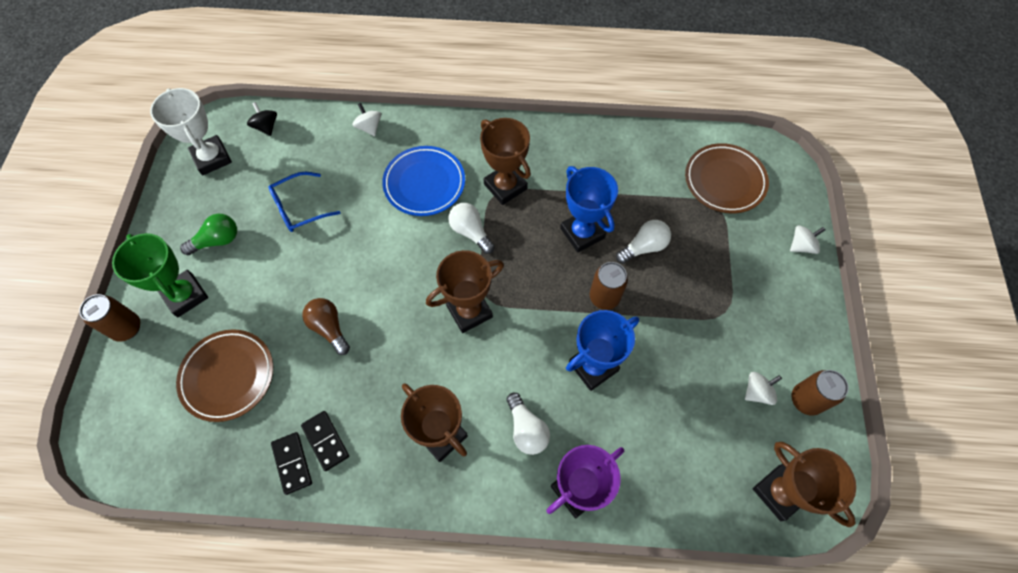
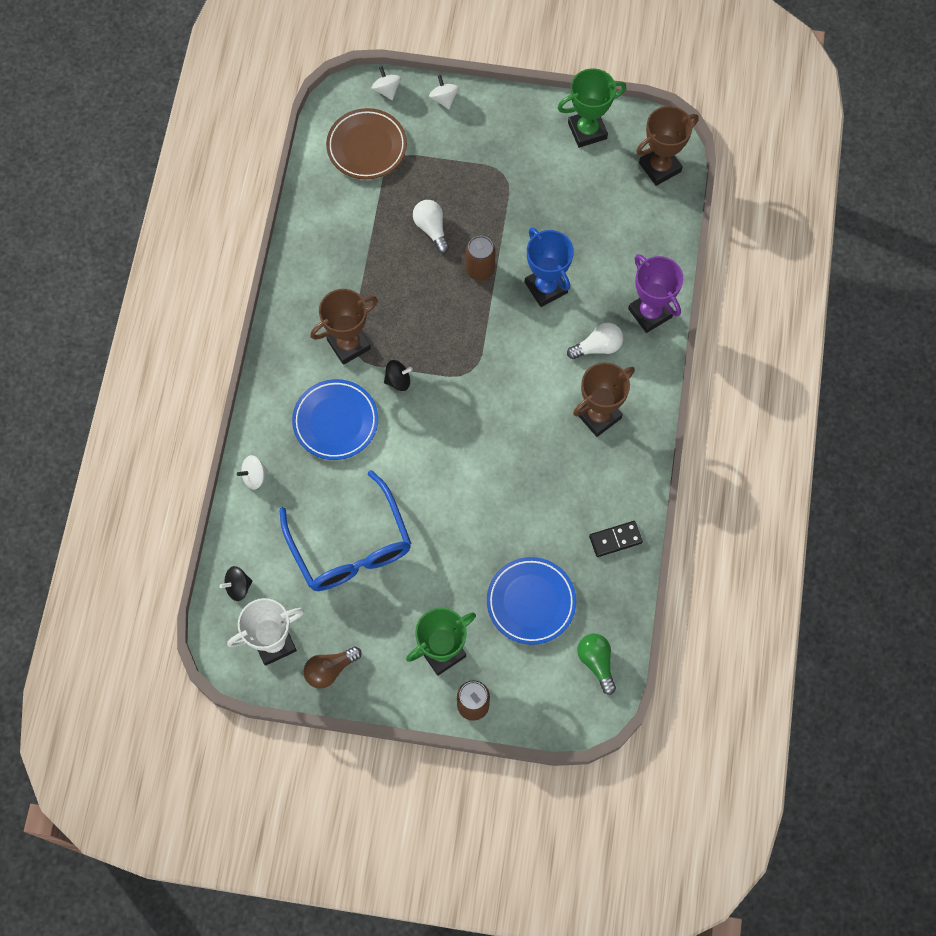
camera: 85 degrees left, 5 degrees up
(217, 240) = (381, 626): green light bulb -> green light bulb (596, 662)
(228, 376) = (531, 602): brown plate -> blue plate
(299, 208) = (350, 546): blue glasses -> blue glasses, size x1.80
(326, 441) = (597, 512): black domino -> none
(329, 328) = (489, 512): brown light bulb -> brown light bulb (330, 670)
(469, 311) = (483, 386): brown trophy -> none
(470, 232) = (398, 380): white light bulb -> black spinning top
(582, 233) = (410, 280): blue trophy -> none
(757, 392) = (578, 165): white spinning top -> white spinning top (387, 90)
(805, 400) = (587, 131): brown can -> green trophy

